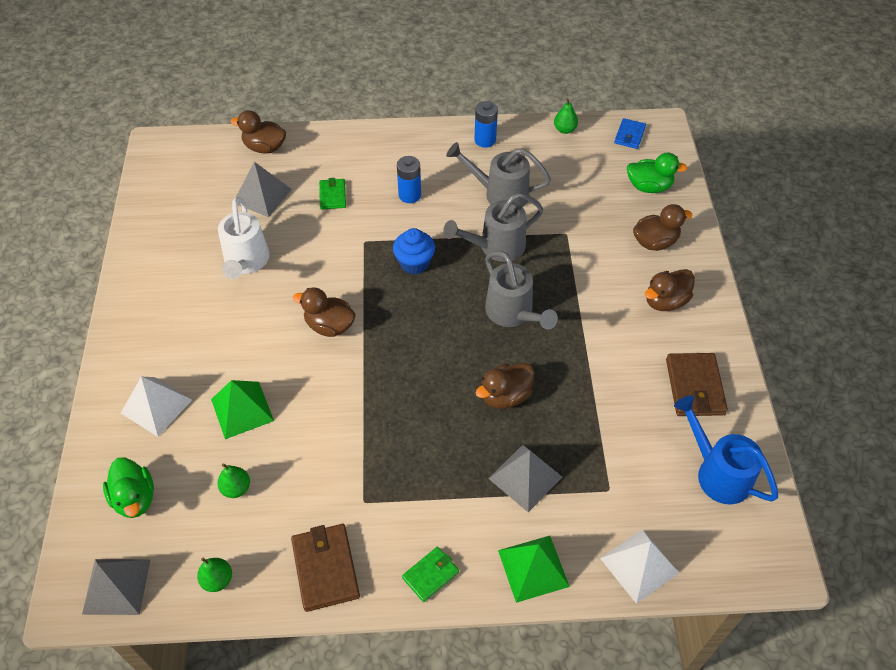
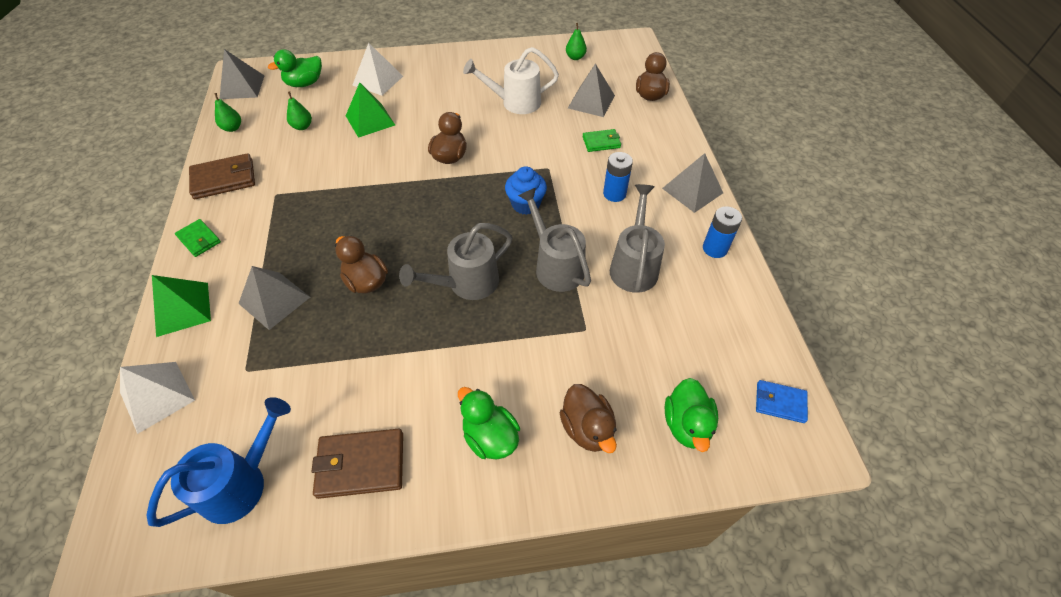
camera: 85 degrees right, 0 degrees up
(413, 141) = (692, 190): none -> grey pyramid
(564, 129) = (762, 326): green pear -> green pear (575, 57)
(665, 301) = (490, 437): brown duck -> green duck

